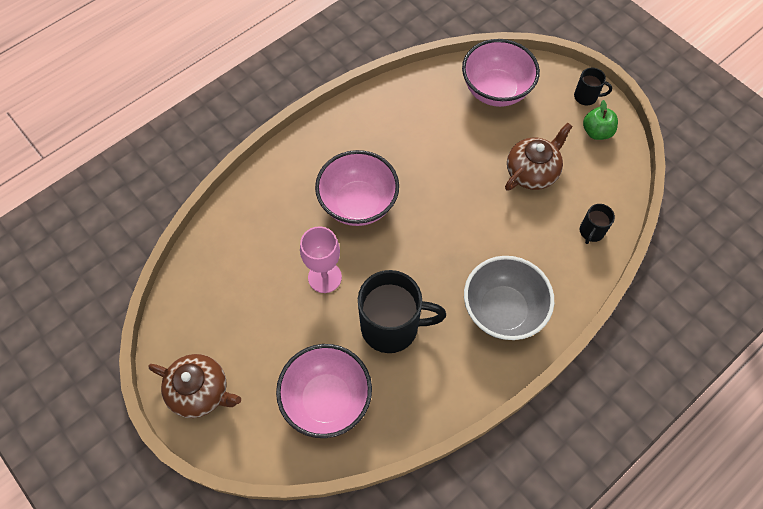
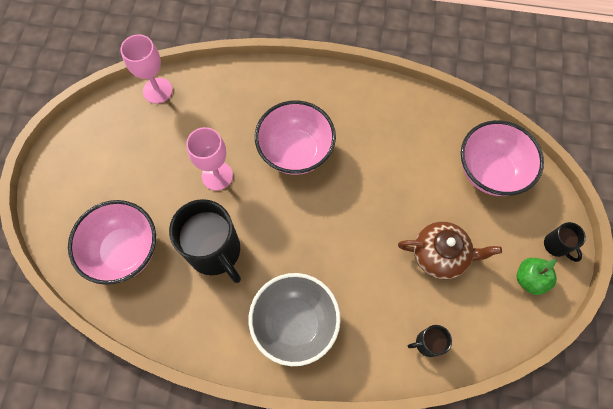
camera: 50 degrees right, 5 degrees up
(196, 267) = (157, 90): none -> pink goblet
(200, 391) = (70, 166): brown teapot -> none

